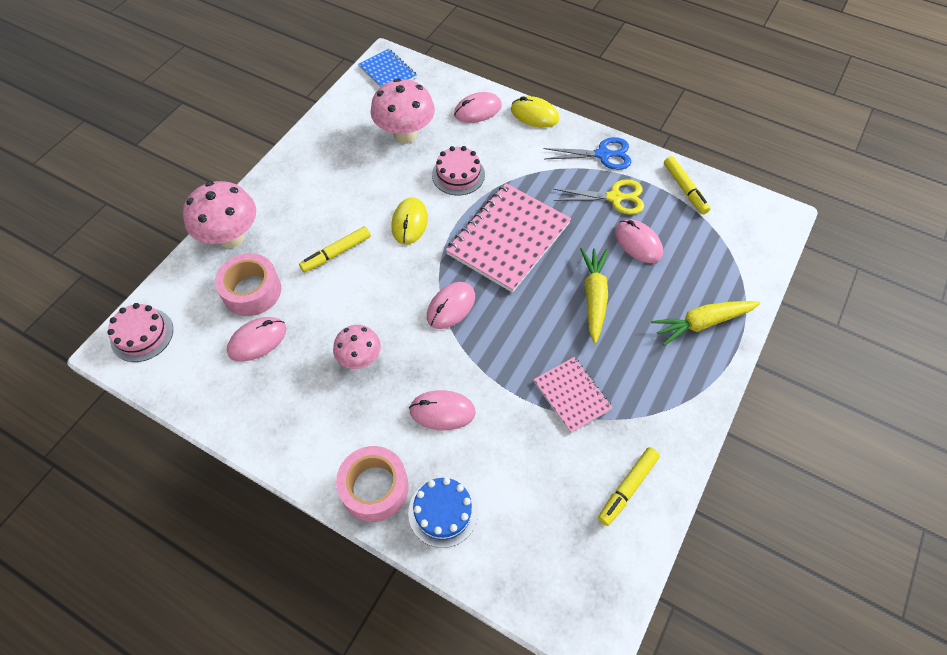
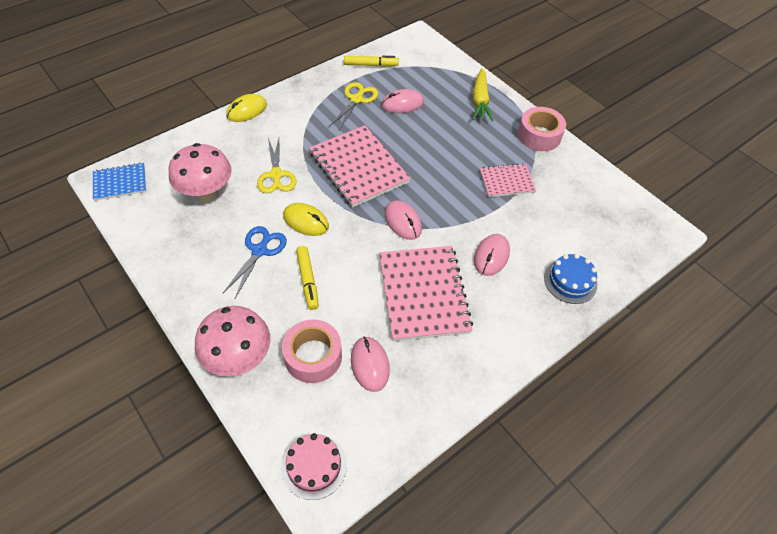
camera: 70 degrees left, 5 degrees down
(360, 359) = (423, 294): pink mushroom -> pink notebook
(374, 488) = (539, 317): pink tape -> pink tape (539, 135)
(458, 175) = (276, 175): pink cake -> yellow scissors
(477, 110) = (215, 140): pink mouse -> none
(594, 297) = (435, 142): yellow carrot -> none
(602, 155) = (313, 90): blue scissors -> blue scissors (259, 251)
(627, 488) = (581, 180): yellow marker -> none

